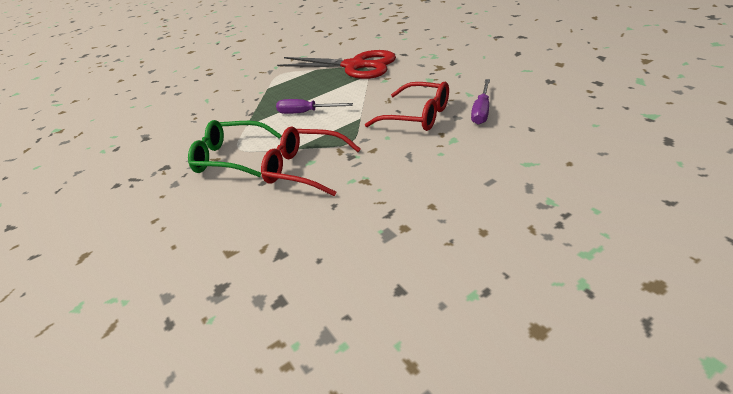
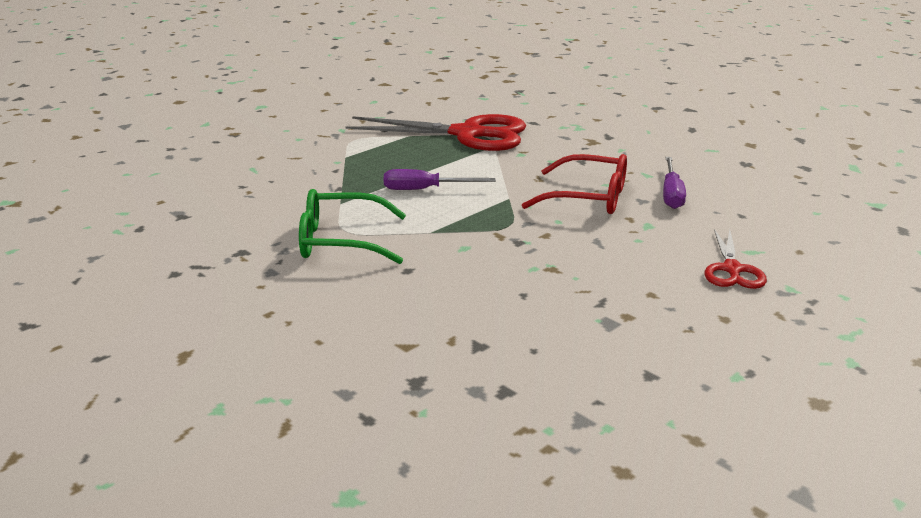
camera: 15 degrees left, 10 degrees down
(305, 169) = (461, 255): red glasses -> none
(505, 182) = (732, 269): none -> red scissors

